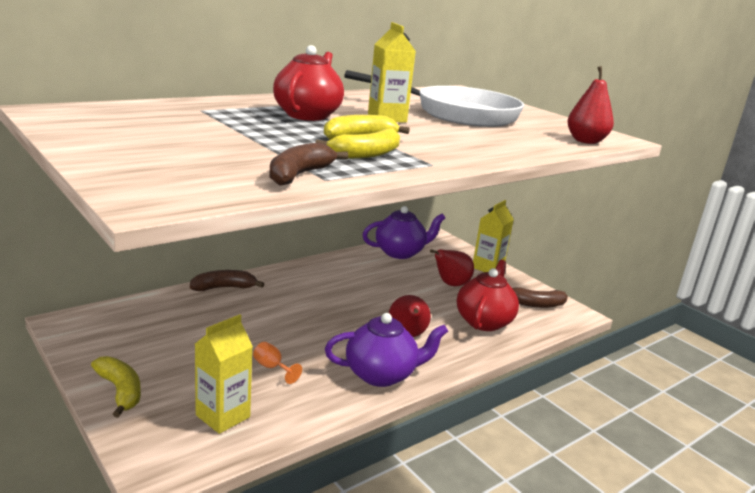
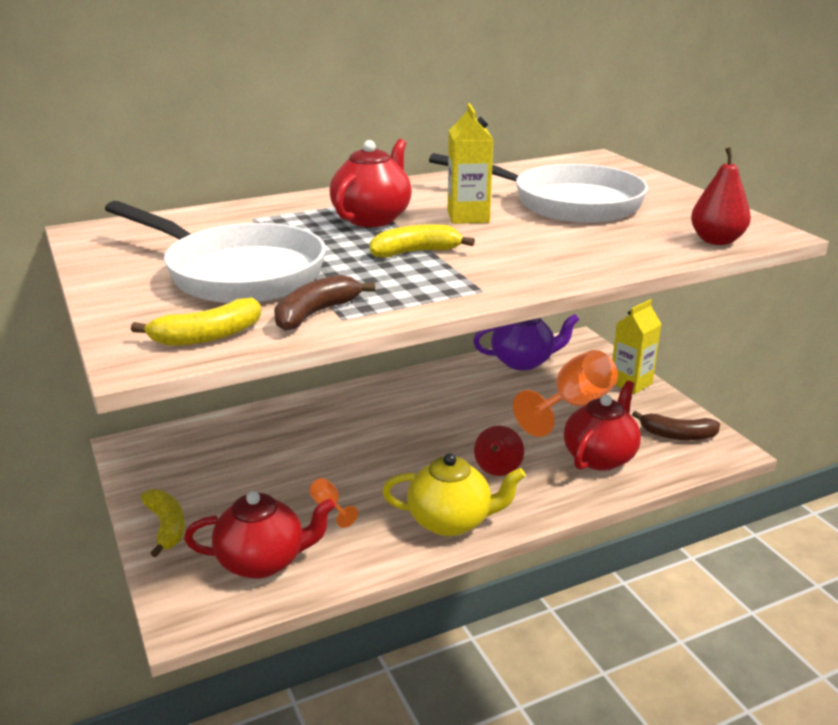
camera: 15 degrees right, 5 degrees up
(208, 145) = (236, 273): none -> white pan
(223, 416) = (263, 561): yellow carton -> red teapot
(224, 288) = (301, 407): brown banana -> none
(366, 154) = (410, 278): yellow banana -> yellow banana (207, 336)
(381, 374) = (451, 521): purple teapot -> yellow teapot
(450, 284) = (573, 406): red pear -> orange goblet

